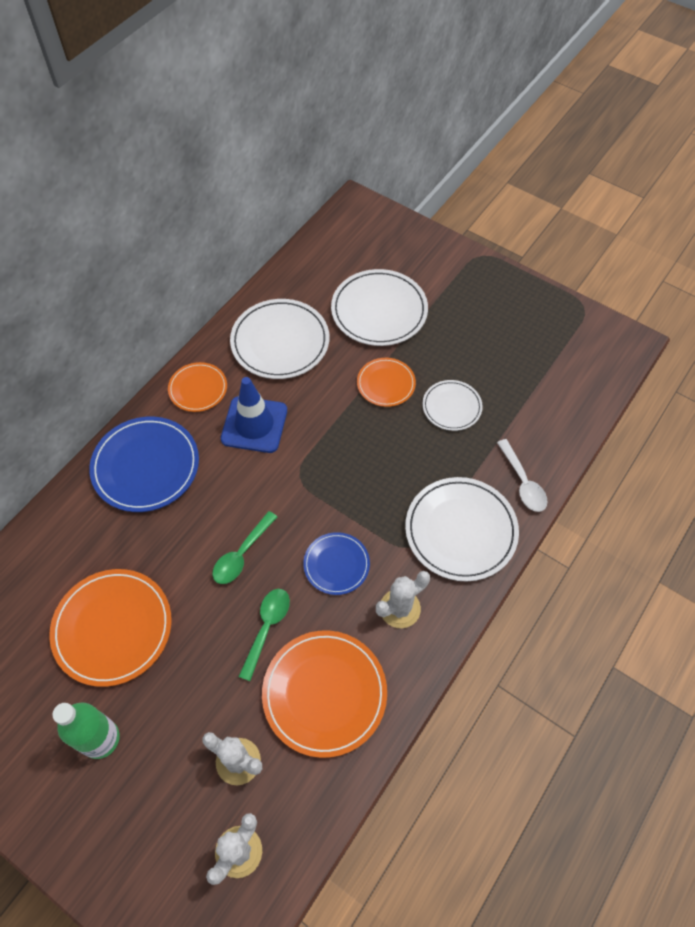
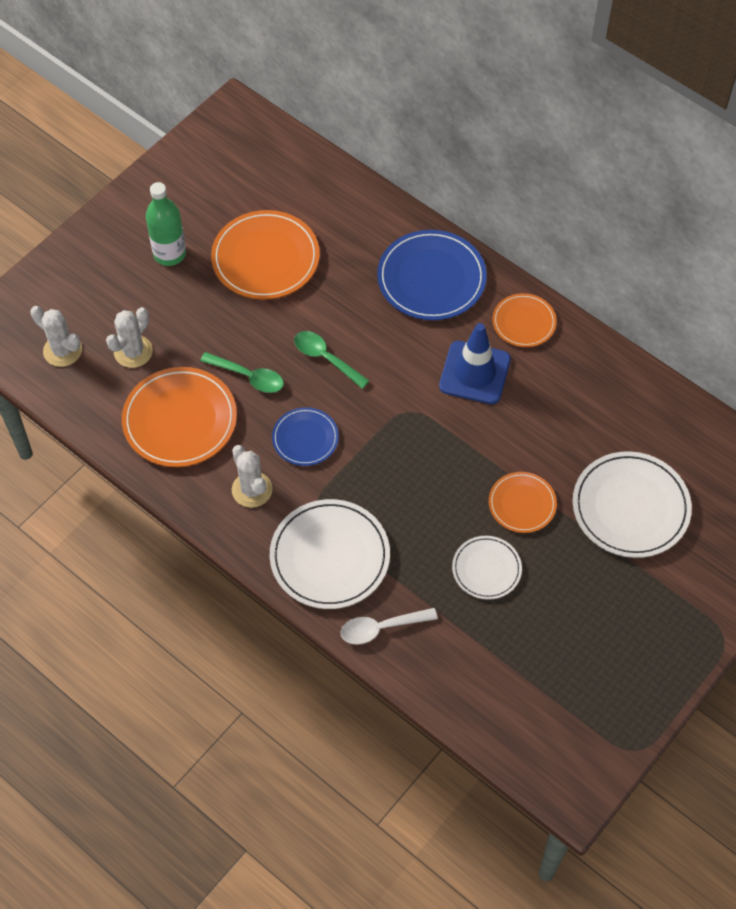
camera: 95 degrees right, 0 degrees up
(280, 341) = (585, 401): white plate -> none

